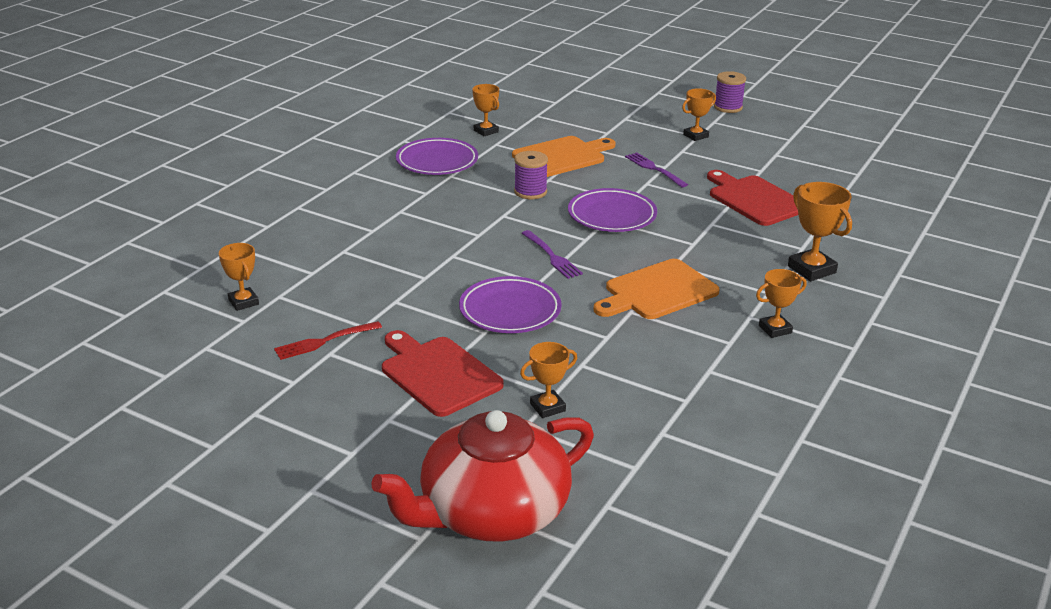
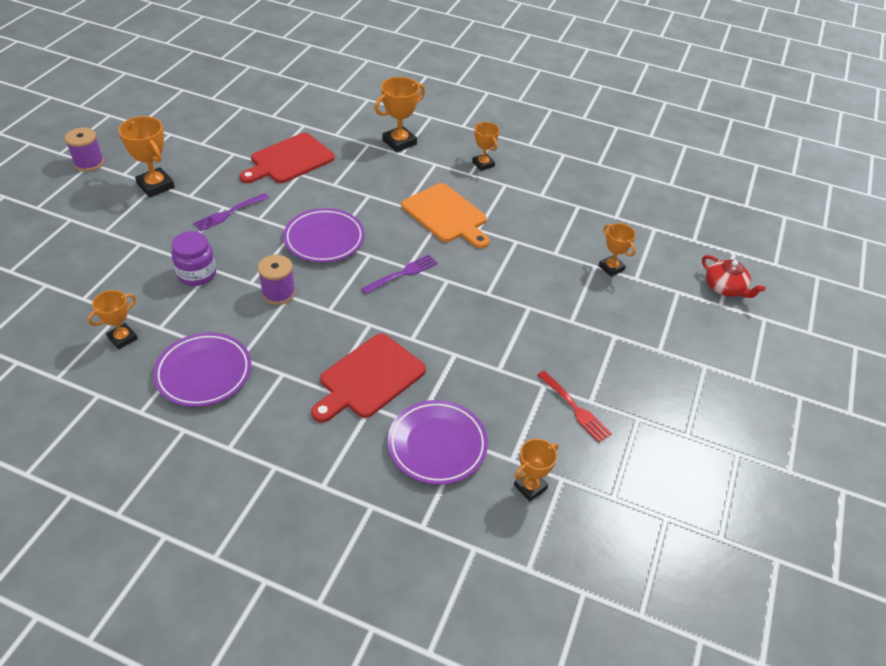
camera: 100 degrees left, 15 degrees up
(438, 374) = (594, 329): red cutting board -> red cutting board (369, 378)
(492, 512) = (725, 288): red teapot -> red teapot, size x0.46
(510, 310) = (494, 294): purple plate -> purple plate (437, 445)
(562, 156) = (197, 274): orange cutting board -> purple jar
(695, 136) = (156, 186): orange trophy -> orange trophy, size x1.54

